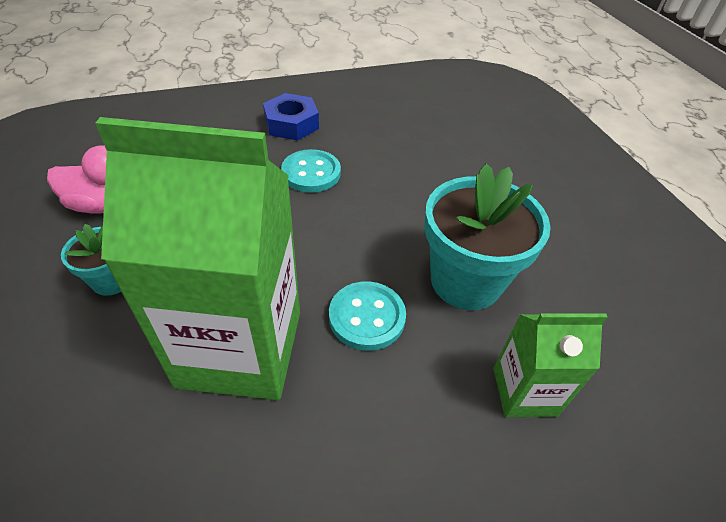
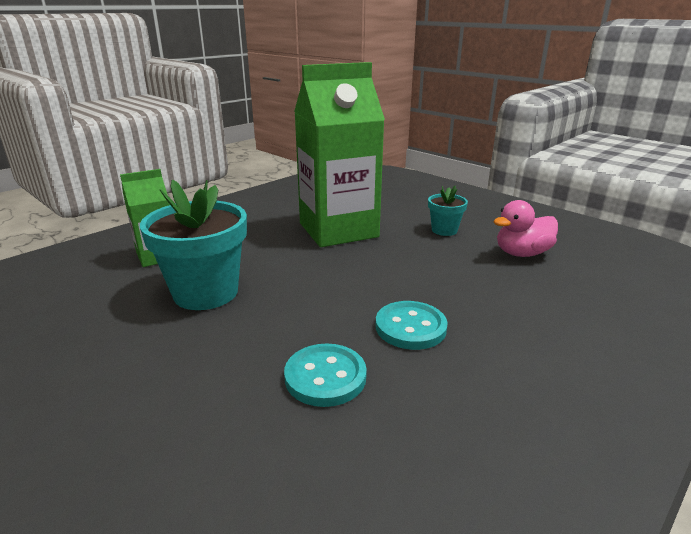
camera: 155 degrees right, 20 degrees down
(291, 124) = (510, 378): blue nut -> none
(367, 317) = (274, 257): turquoise button -> turquoise button (325, 377)

